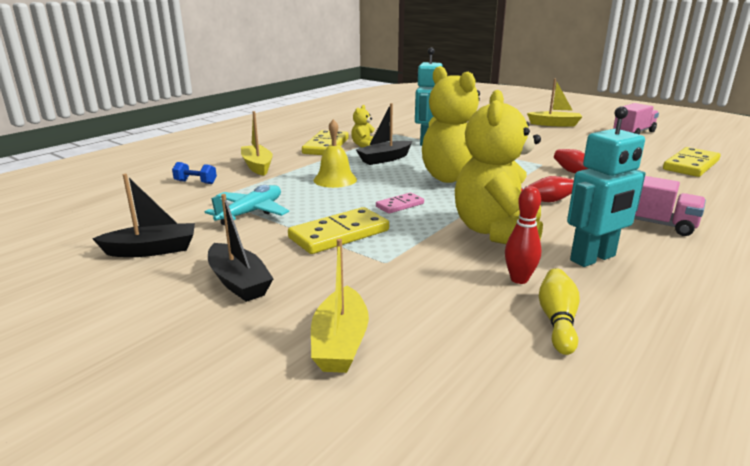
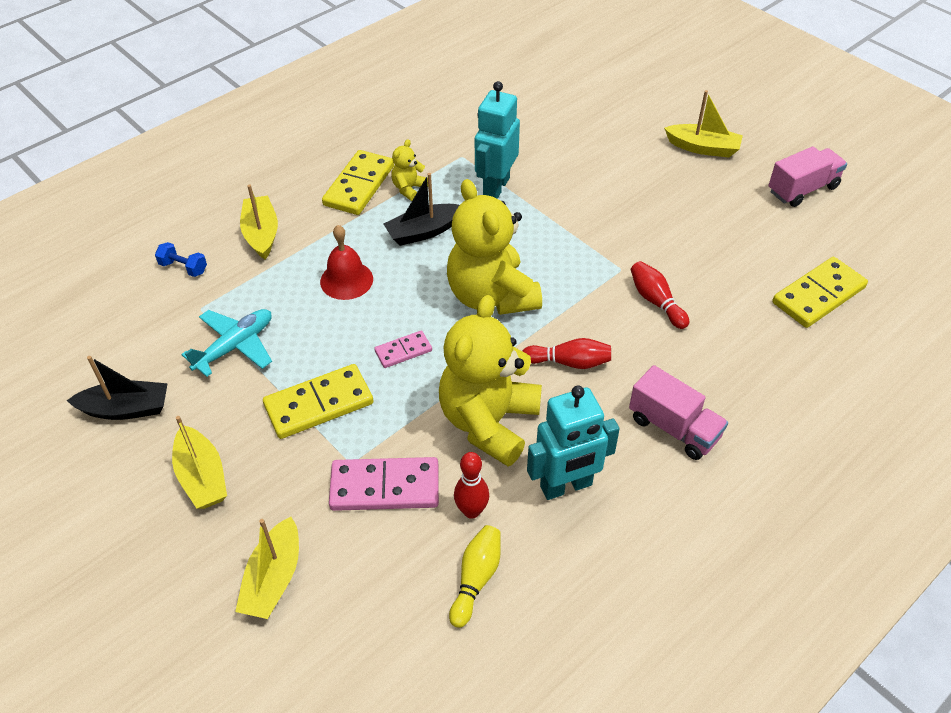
camera: 10 degrees right, 25 degrees up
(238, 282) = (202, 477): black boat -> yellow boat
(335, 179) = (346, 280): yellow bell -> red bell
(426, 273) = (385, 487): none -> pink domino

